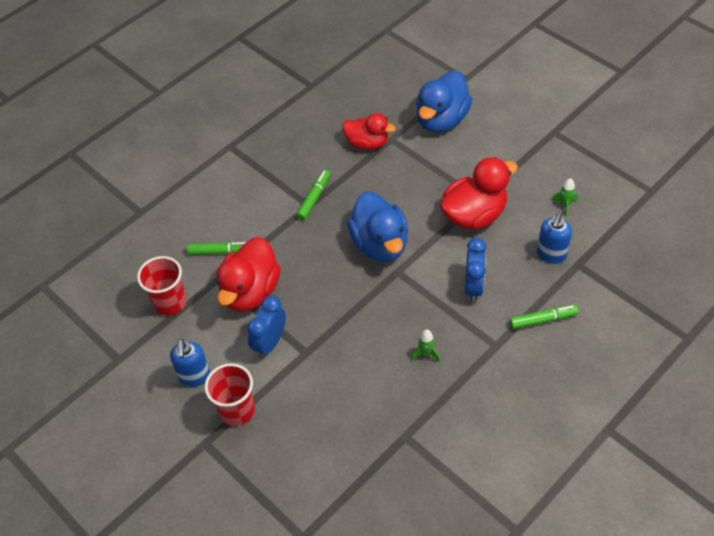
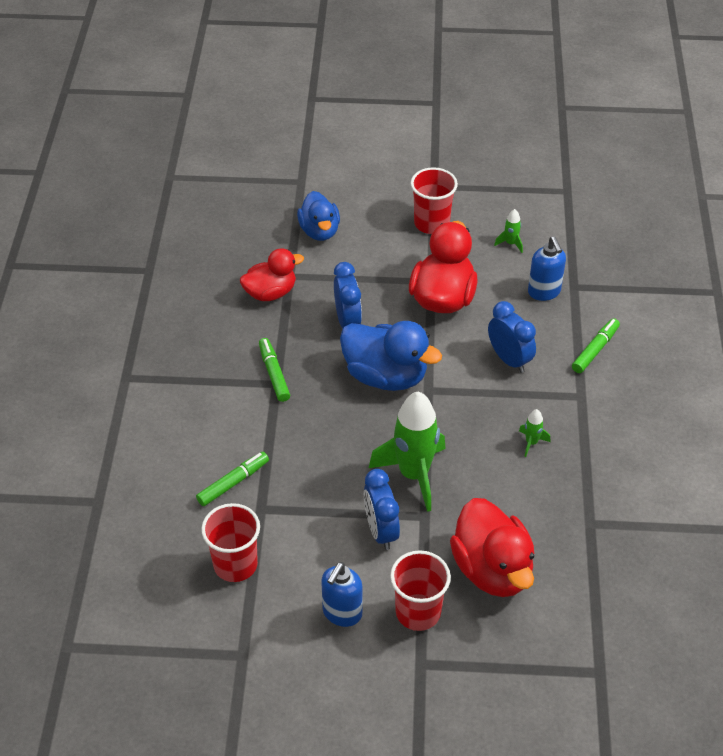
camera: 45 degrees left, 5 degrees down
(195, 377) = (342, 613): blue soap dispenser -> blue soap dispenser turned 75 degrees clockwise
(250, 292) = (308, 499): red duck -> red duck (492, 569)
(328, 321) = (413, 474): none -> green rocket
(395, 192) = (347, 321): none -> blue clock
(441, 120) = (319, 231): blue duck -> blue duck, size x0.66
(523, 158) = (431, 223): none -> red cup

